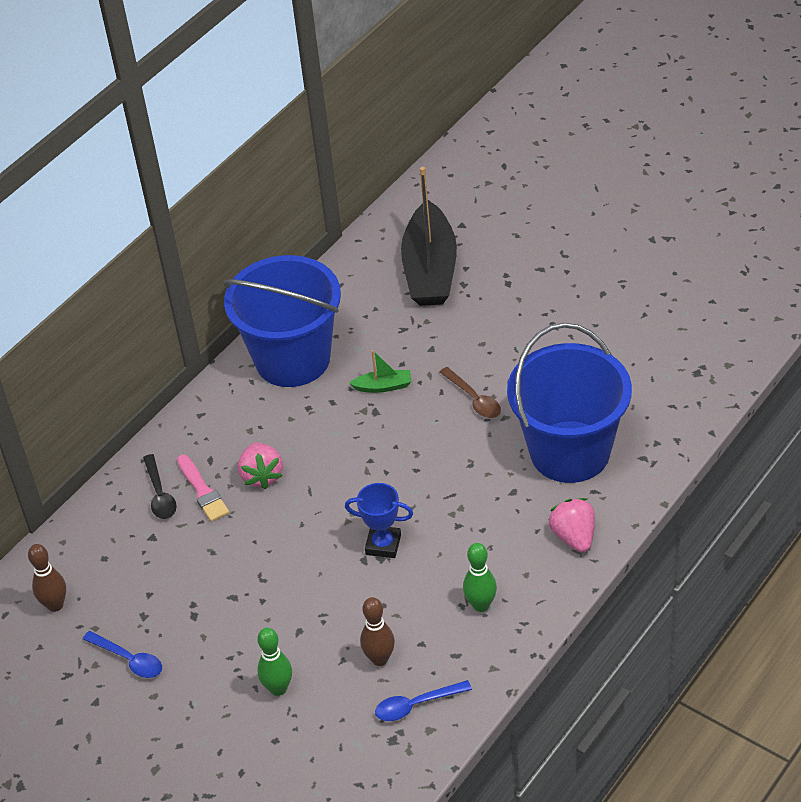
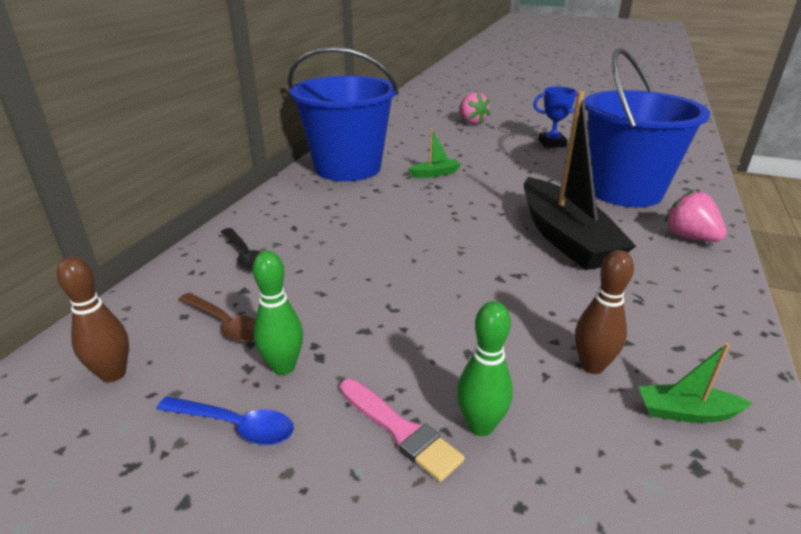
camera: 20 degrees left, 15 degrees down
(202, 491) = (293, 248): pink brush -> pink brush (400, 430)
(262, 475) = (353, 232): pink strawberry -> pink strawberry (472, 122)
(383, 544) = (511, 264): blue trophy -> blue trophy (552, 143)
(416, 705) = (686, 412): blue spoon -> green boat
(430, 269) = (431, 125): black boat -> black boat (565, 238)
(474, 399) = (516, 173): brown spoon -> brown spoon (225, 324)
(481, 605) = (658, 297): green bowling pin -> green bowling pin (283, 367)

